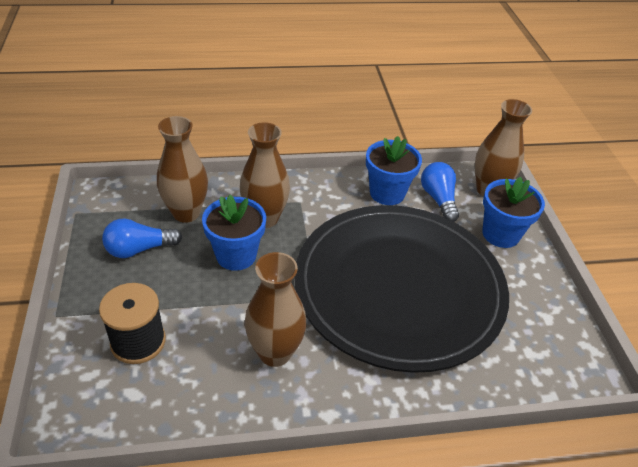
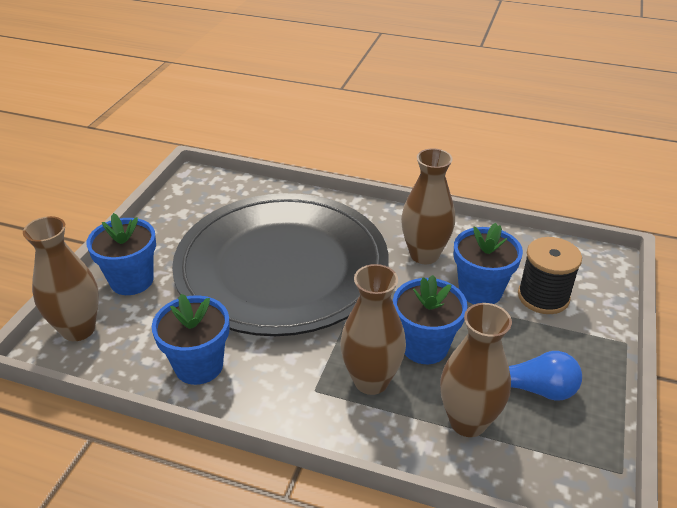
camera: 150 degrees left, 5 degrees down
(203, 326) = (480, 291): none -> blue flower pot
(438, 199) = (148, 337): blue light bulb -> none

